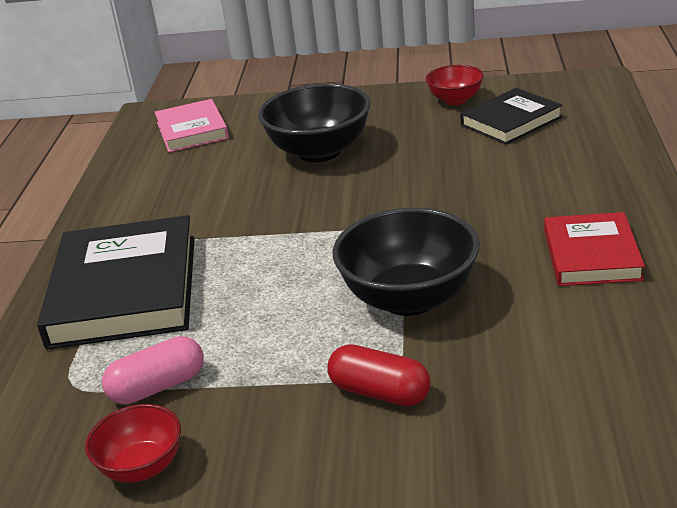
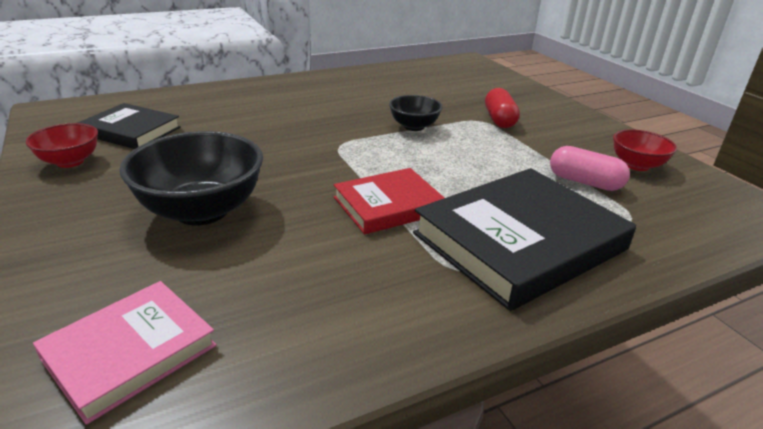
camera: 125 degrees left, 0 degrees up
(409, 298) = (414, 126): black bowl -> black bowl, size x0.56
(591, 255) = (330, 90): red book -> red book (388, 205)

